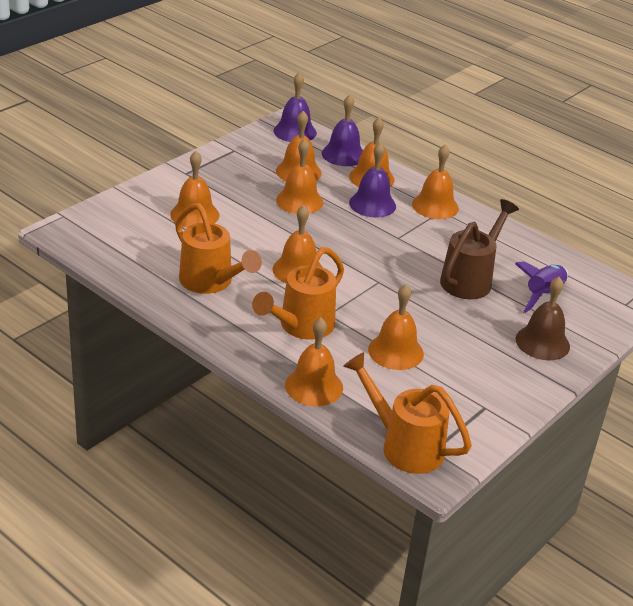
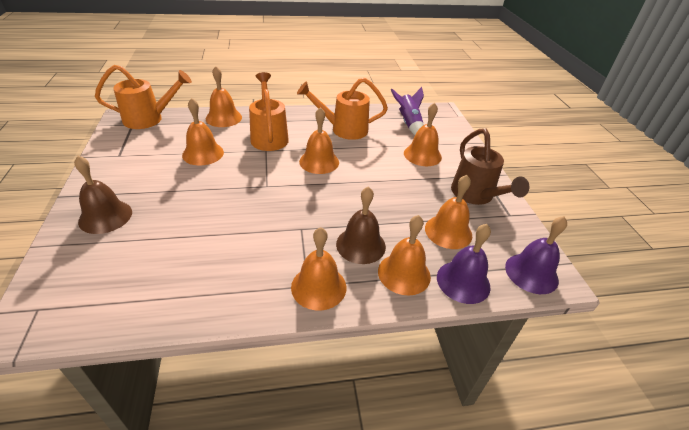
camera: 130 degrees right, 5 degrees up
(299, 201) = (401, 207): orange bell -> none
(372, 204) = (360, 245): purple bell -> brown bell
(470, 279) = (207, 231): brown watering can -> brown watering can (475, 195)
(543, 295) = (133, 260): purple rocket -> purple rocket (408, 123)

